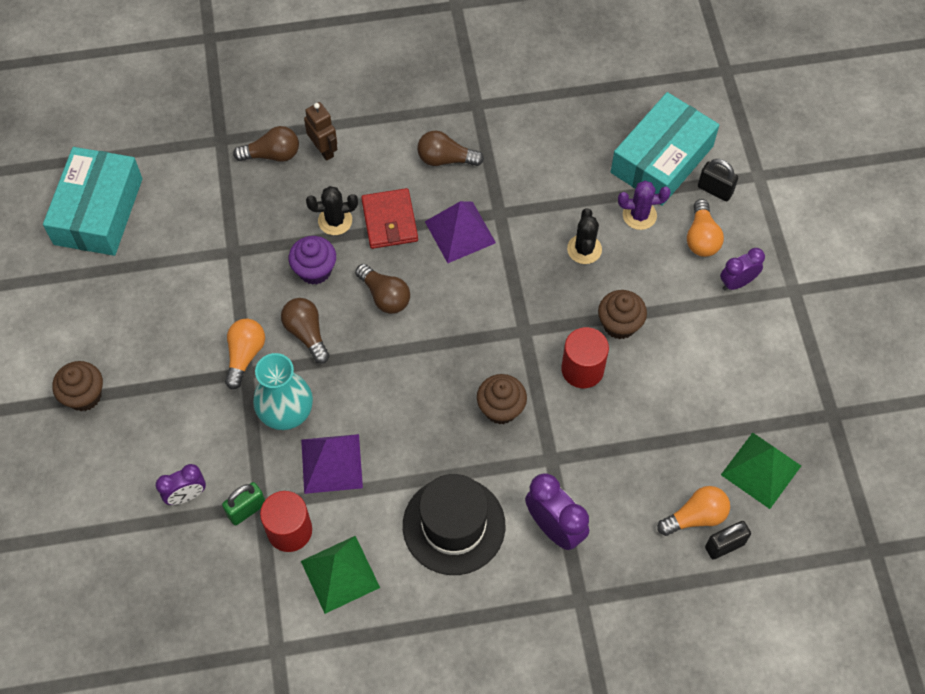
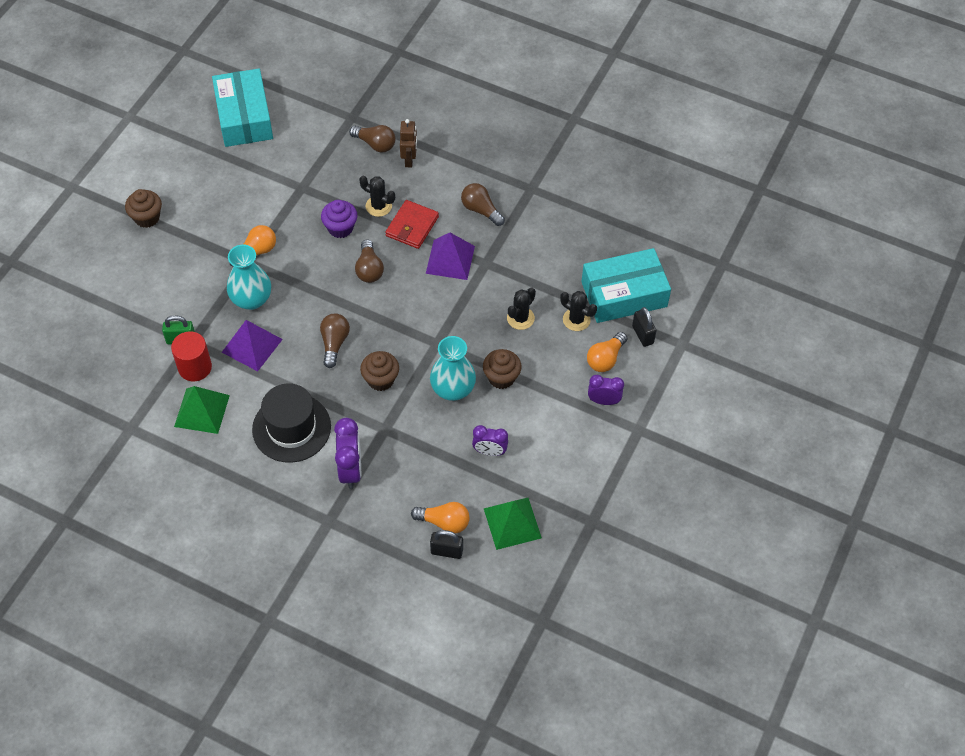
camera: 35 degrees right, 5 degrees down
(98, 211) = (244, 117): turquoise box -> turquoise box turned 60 degrees counterclockwise
(186, 495) = (155, 310): purple clock -> purple clock (489, 451)
(307, 333) = (303, 262): brown light bulb -> brown light bulb (334, 343)
(582, 369) = (453, 389): red cylinder -> turquoise vase
(639, 215) = (576, 320): purple cactus -> black cactus

